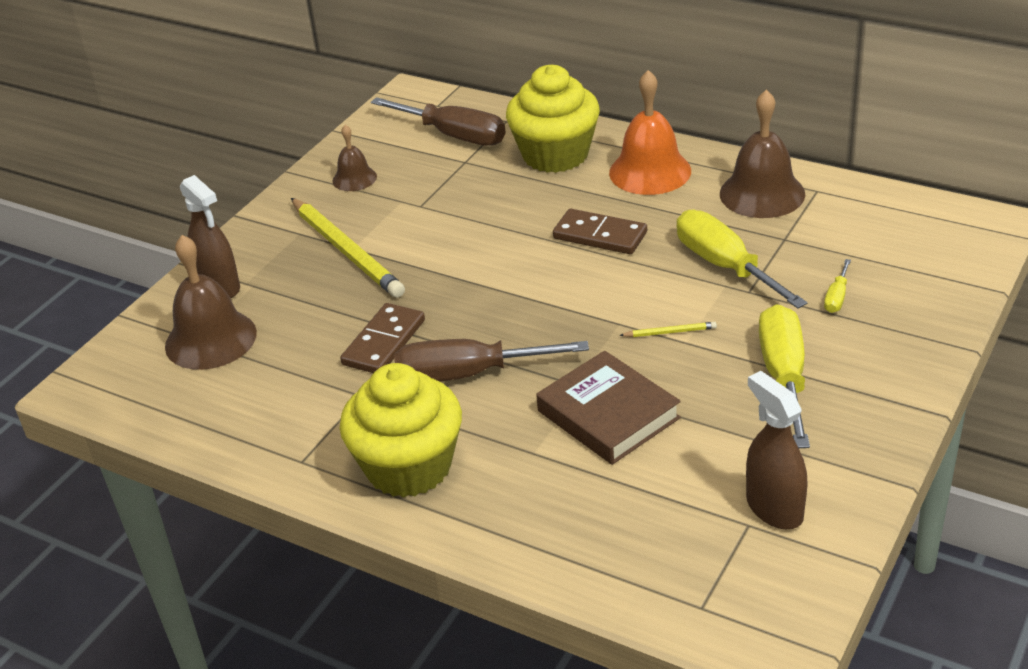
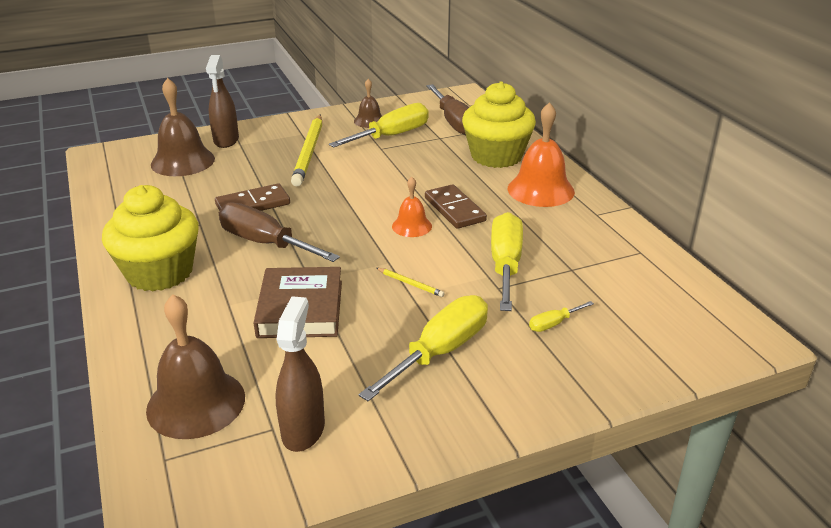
camera: 35 degrees right, 5 degrees down
(409, 185) = (392, 136): none -> yellow screwdriver
(585, 275) = (412, 226): none -> orange bell
(762, 193) = (597, 235): brown bell -> brown bell (196, 403)

